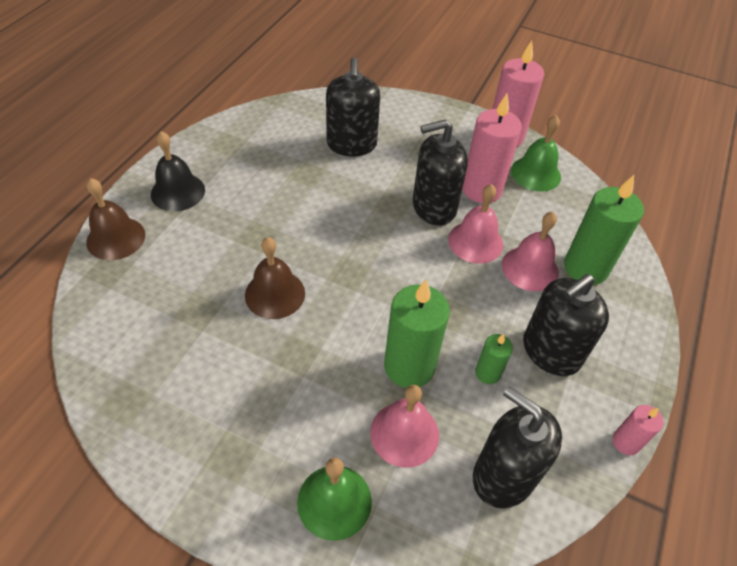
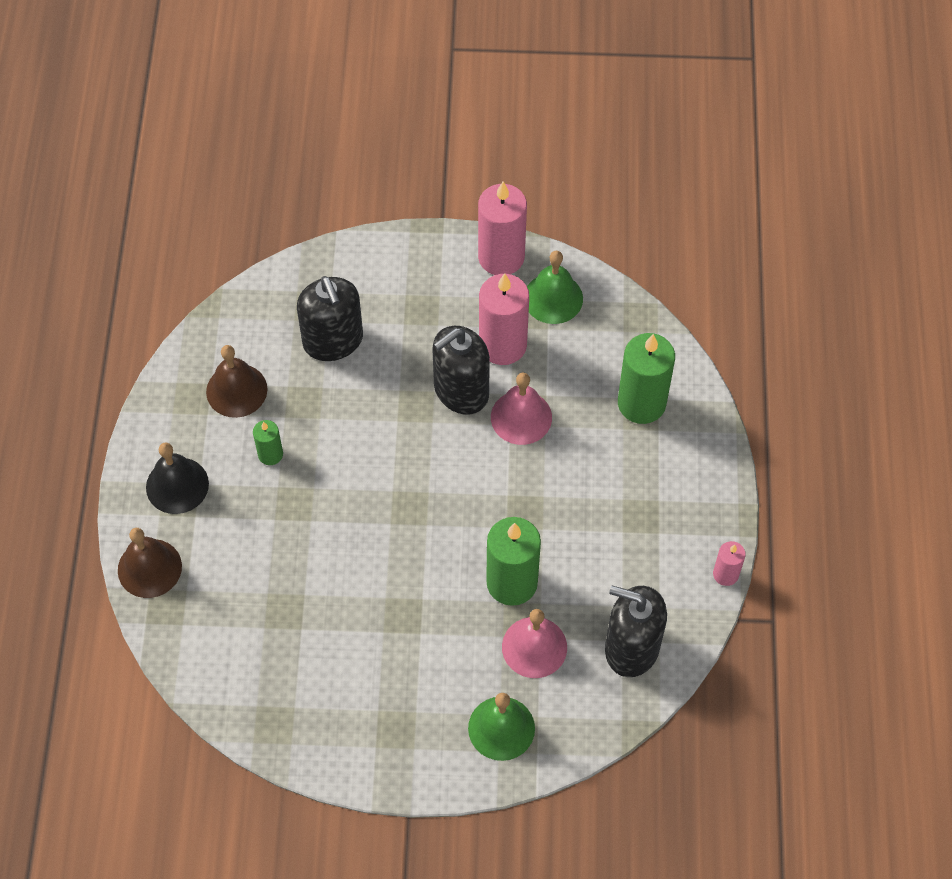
camera: 20 degrees left, 10 degrees up
(275, 294) = (349, 562): brown bell -> brown bell (236, 390)
(487, 373) = (585, 559): green candle -> green candle (270, 454)
(530, 268) = (586, 427): pink bell -> none
(550, 352) = (635, 513): black soap dispenser -> none

